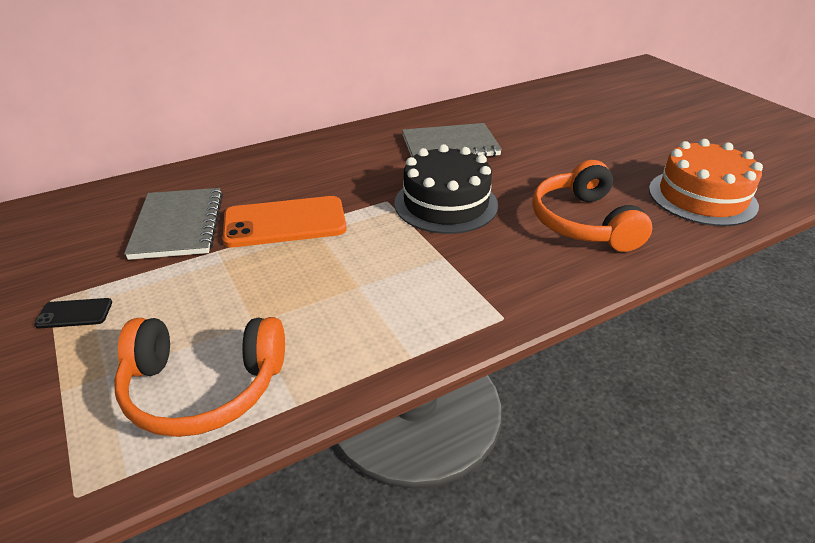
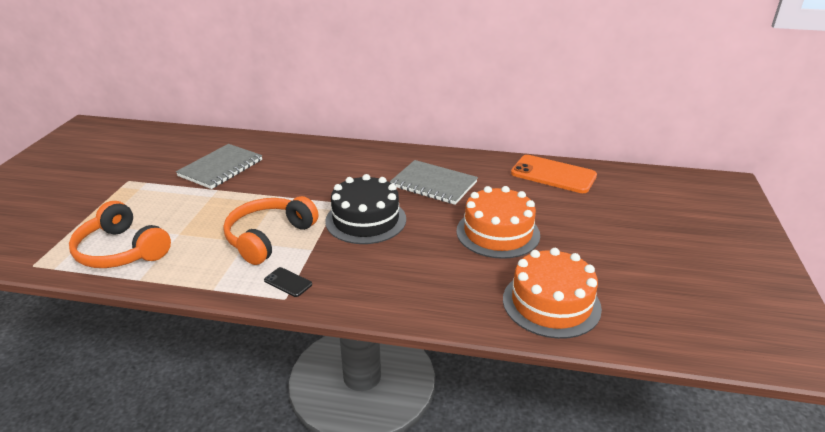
camera: 40 degrees right, 5 degrees down
(74, 313) = (127, 191): black phone -> black phone (288, 282)
(285, 222) = (267, 190): orange phone -> orange phone (553, 174)
(572, 163) = (498, 233): none -> orange cake
(583, 222) = (428, 274): orange headphones -> orange headphones (269, 237)

